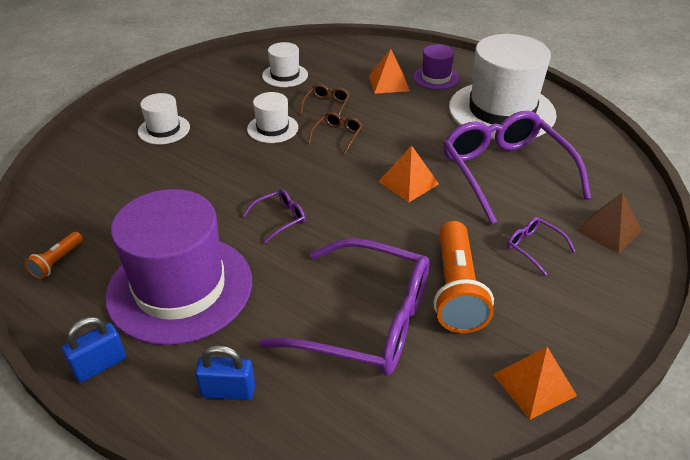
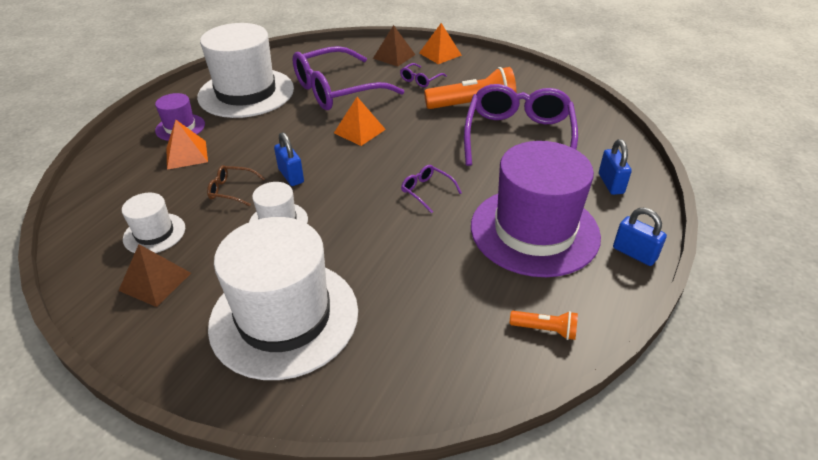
camera: 100 degrees left, 0 degrees up
(164, 129) = (284, 317): white hat -> white hat, size x2.14
(232, 79) = (155, 281): none -> brown pyramid
(337, 136) = (291, 176): brown glasses -> blue padlock
(534, 384) = (533, 80): orange pyramid -> orange pyramid (440, 54)

